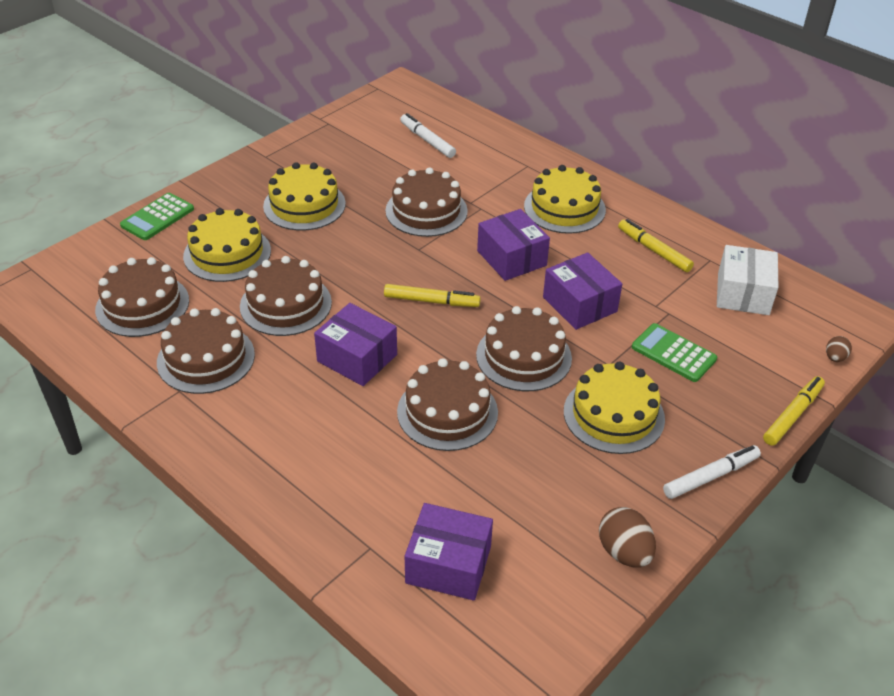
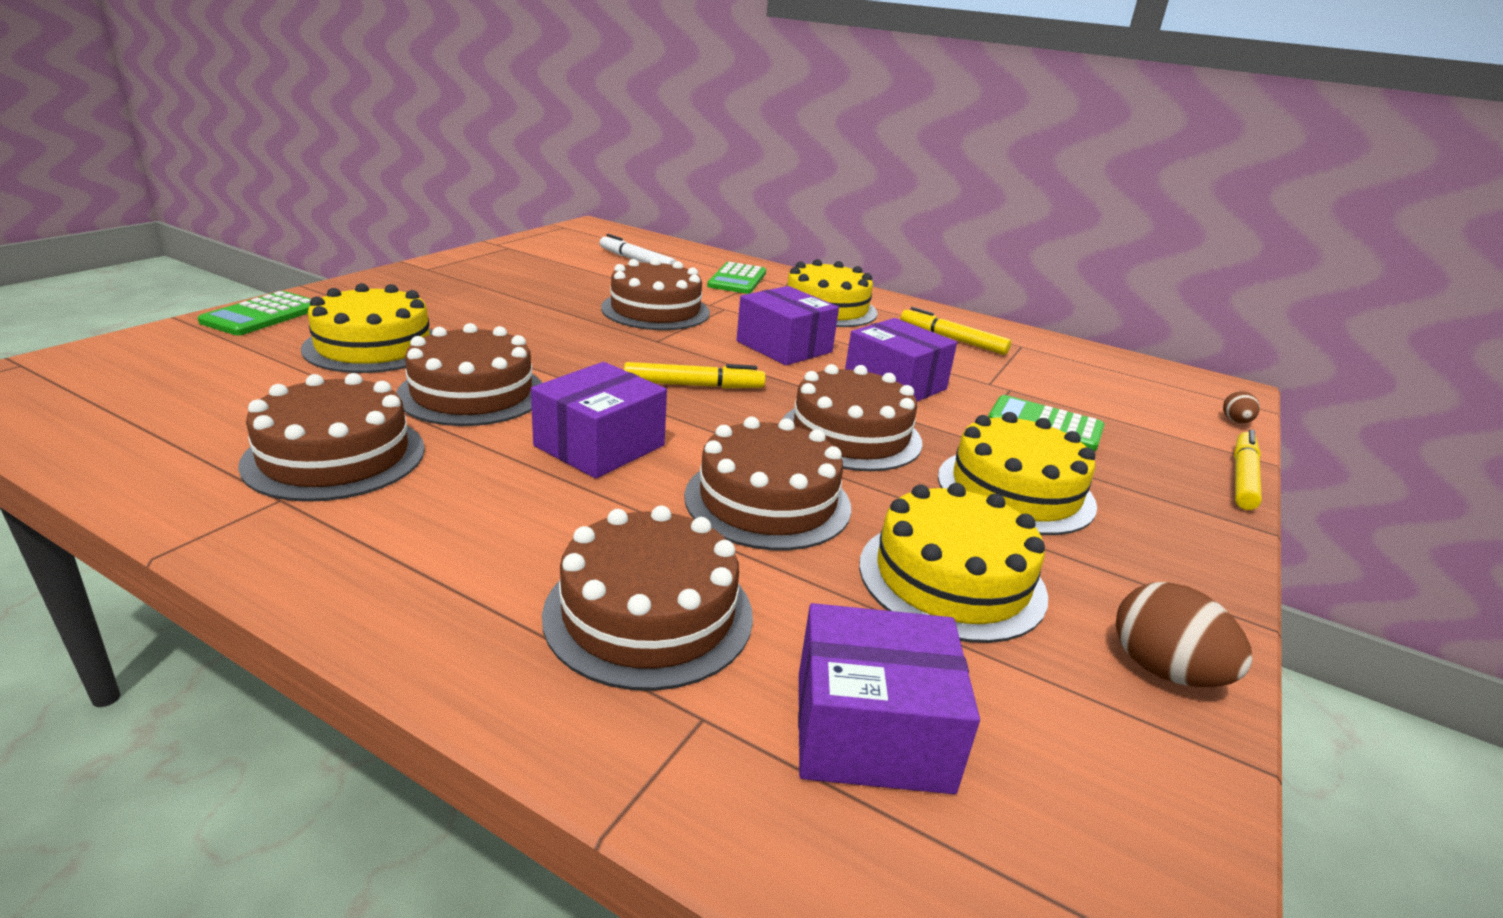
camera: 15 degrees left, 15 degrees down
(142, 305) = (222, 399): brown cake -> brown cake (649, 614)
(304, 205) = (487, 305): yellow cake -> yellow cake (951, 578)
(357, 358) = (600, 446): purple box -> purple box turned 75 degrees counterclockwise
(503, 167) = (737, 279): none -> green calculator
(710, 476) = (1204, 553): white marker -> none
(743, 293) = (1081, 371): white box -> none

